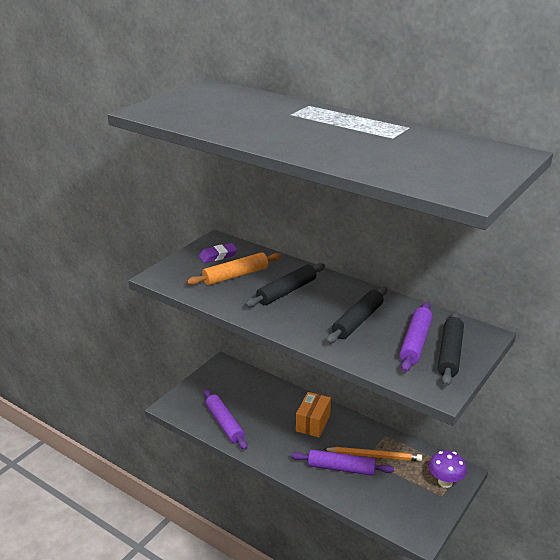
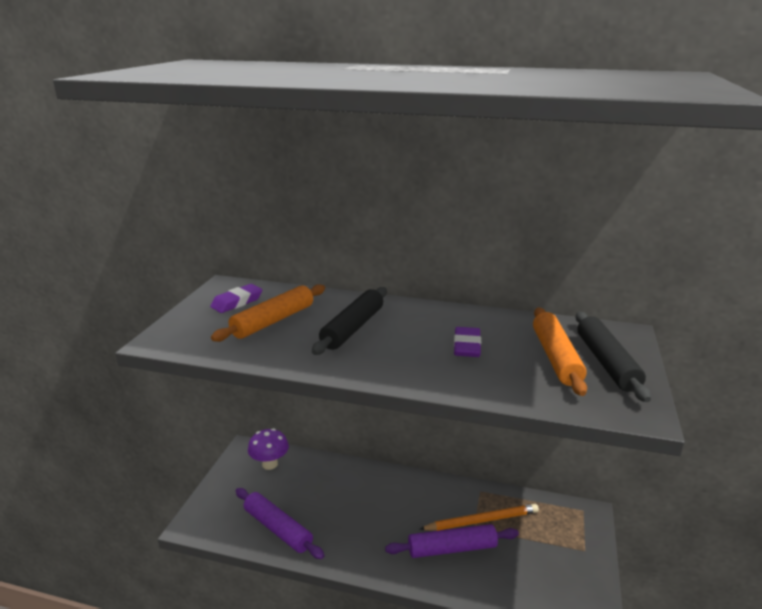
camera: 20 degrees left, 5 degrees down
(313, 423) = (389, 497): orange box -> none
(357, 321) = (467, 346): black rolling pin -> purple eraser
(415, 342) = (555, 357): purple rolling pin -> orange rolling pin
(445, 482) = (577, 531): purple mushroom -> purple mushroom (270, 464)

